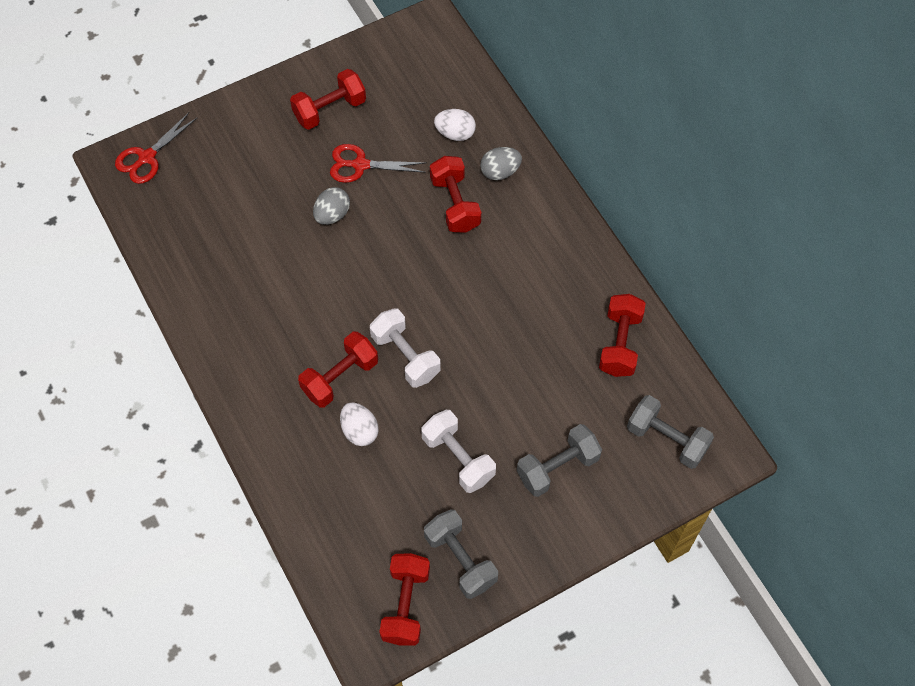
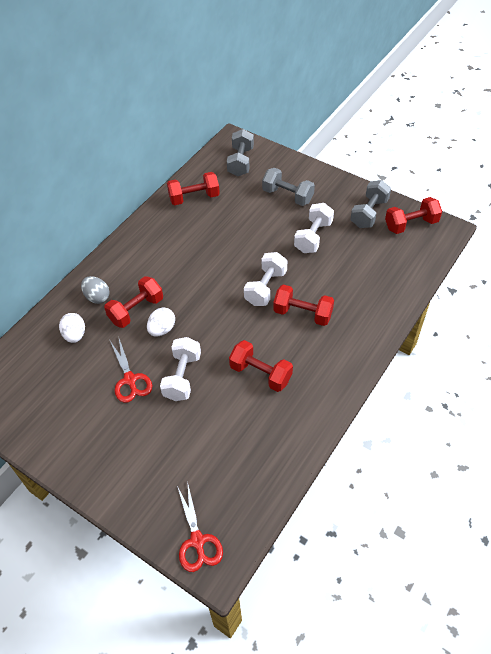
camera: 115 degrees left, 10 degrees down
(147, 157) = (197, 541): red scissors -> red scissors turned 60 degrees clockwise
(330, 110) = (86, 425): red dumbbell -> red dumbbell (260, 373)
(332, 214) = (182, 377): grey egg -> white dumbbell
(359, 431) = (330, 288): white egg -> white egg (162, 329)

